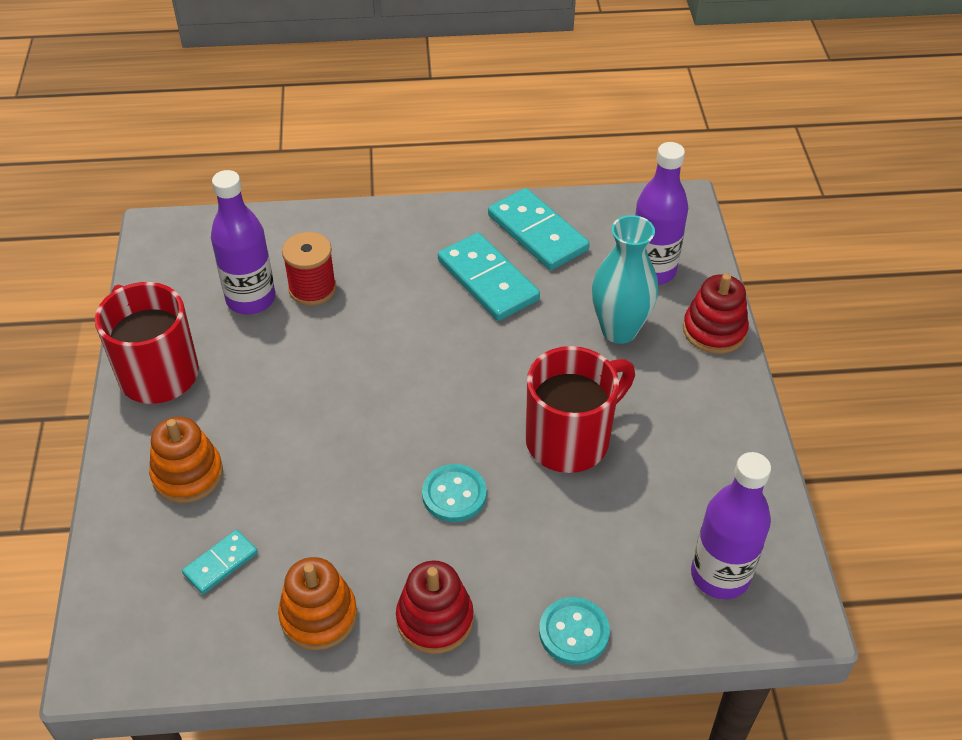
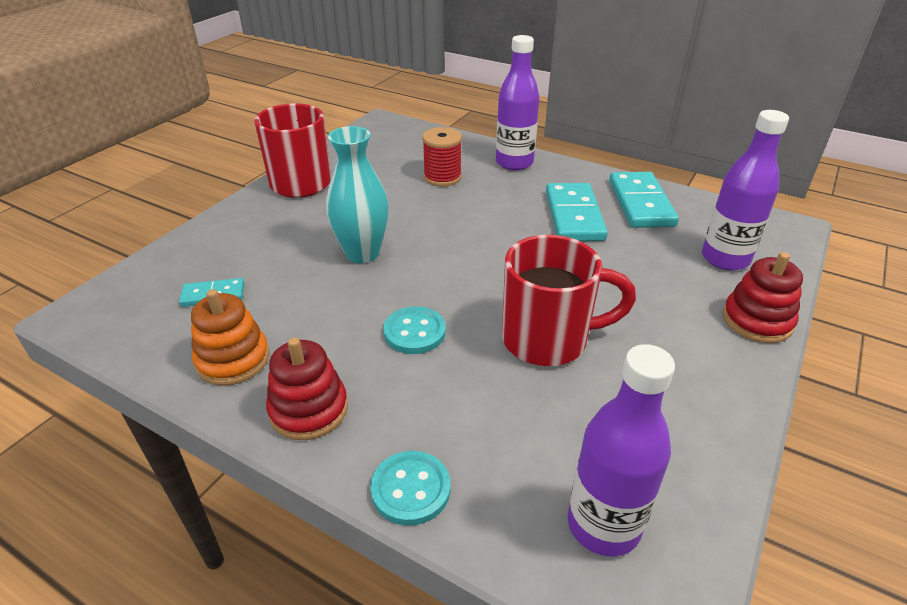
camera: 35 degrees right, 10 degrees down
(188, 474) = (255, 238): orange stacking toy -> none
(251, 299) = (398, 169): purple bottle -> purple bottle (514, 163)
(619, 330) = (660, 285): turquoise vase -> turquoise vase (362, 253)

